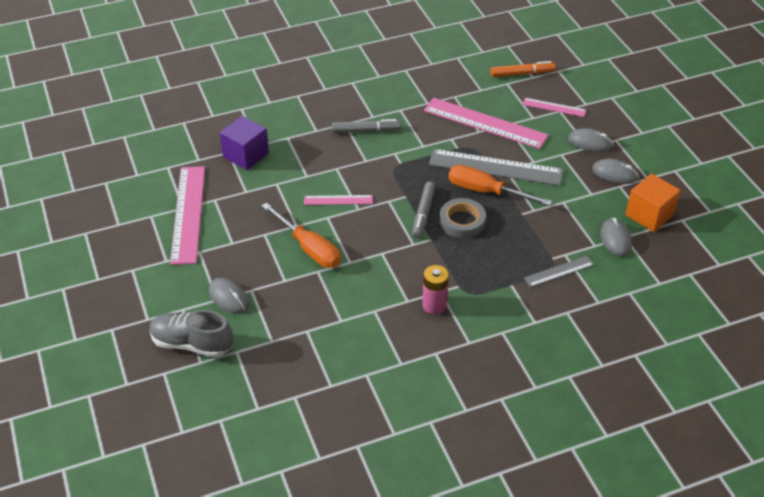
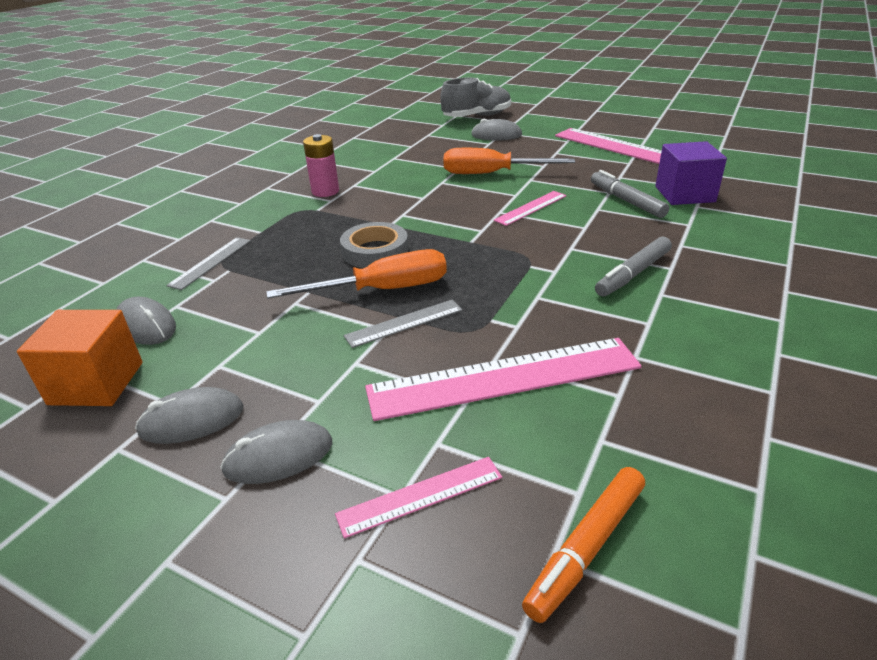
camera: 140 degrees right, 10 degrees down
(423, 214) = (427, 237): grey marker -> grey marker (626, 201)
(495, 167) = (404, 323): grey ruler -> grey ruler, size x0.50

